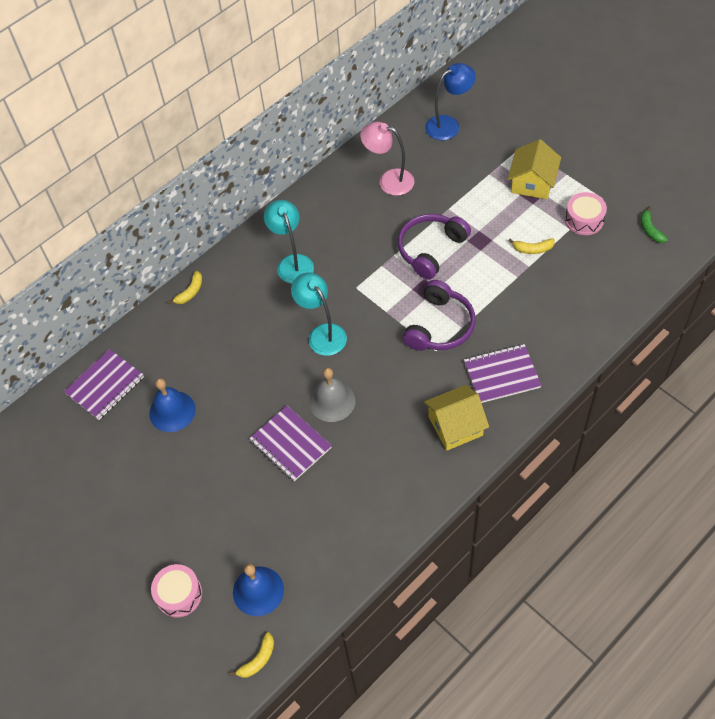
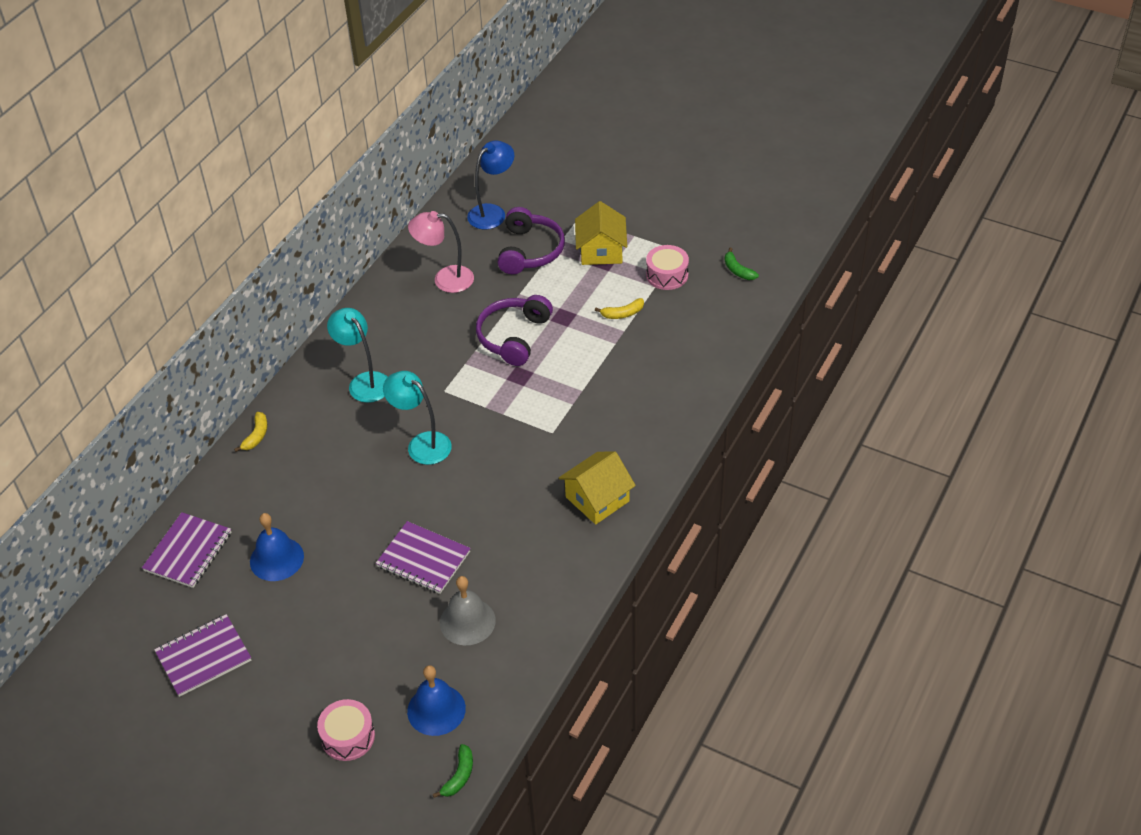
camera: 20 degrees left, 10 degrees down
(258, 660) = (459, 776): yellow banana -> green banana
(332, 401) = (455, 506): grey bell -> grey bell (467, 621)
(440, 326) = (548, 408): purple headphones -> purple headphones (530, 251)
(502, 375) = (630, 439): purple notebook -> purple notebook (203, 657)

